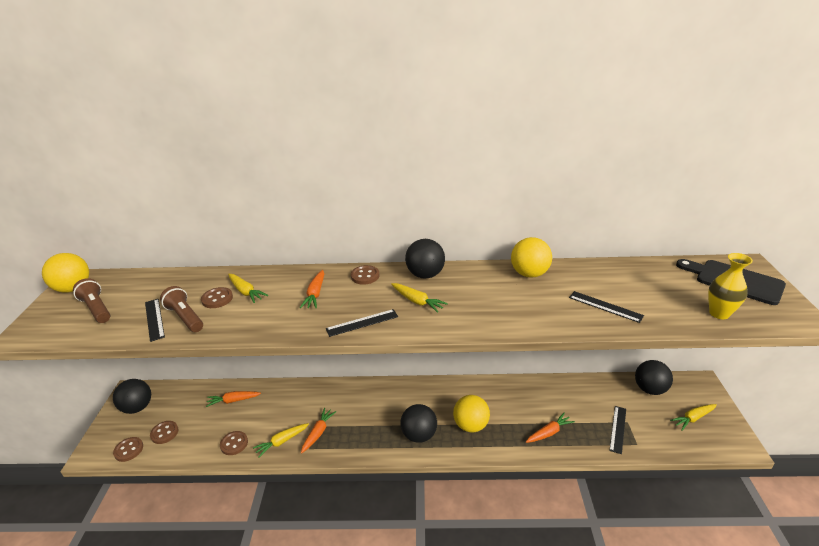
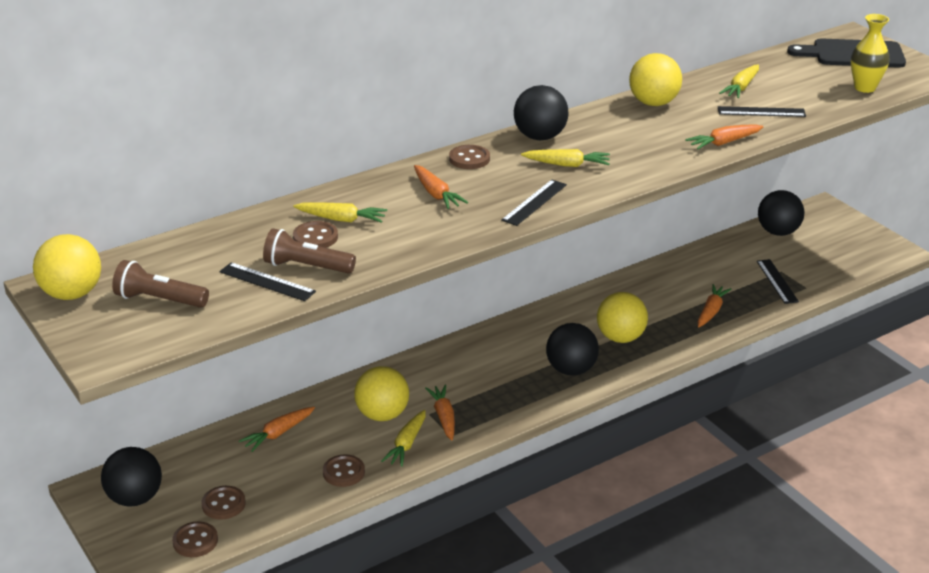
camera: 35 degrees left, 0 degrees up
(290, 414) = (382, 415): none -> yellow ball
(547, 323) = (724, 143): none -> orange carrot
(693, 418) = (840, 244): yellow carrot -> yellow carrot (741, 87)

